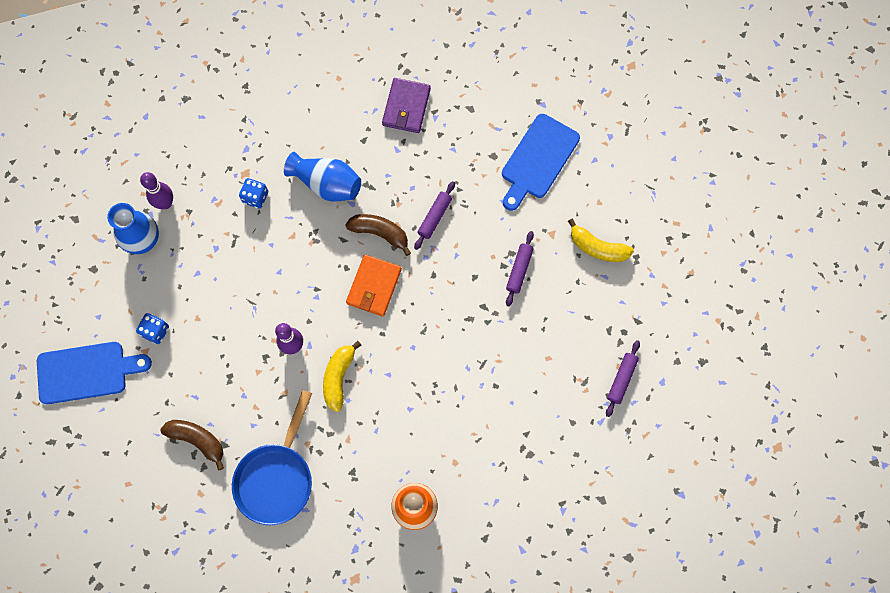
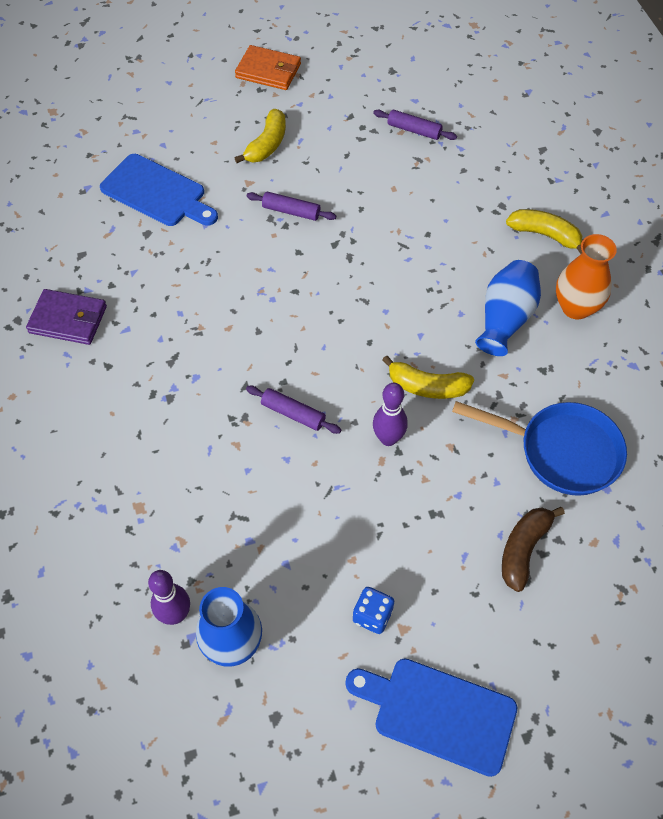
camera: 90 degrees left, 15 degrees down
(86, 372) = (438, 713): blue cutting board -> blue cutting board turned 60 degrees counterclockwise
(255, 197) = (177, 492): blue dice -> none
(327, 184) = (165, 406): blue vase -> blue vase (505, 319)
(374, 286) = (308, 351): orange wallet -> orange wallet (268, 71)
(380, 233) = (238, 345): brown banana -> none
(434, 217) = (221, 290): purple rolling pin -> purple rolling pin (293, 414)
(495, 490) = (545, 235): none -> yellow banana

